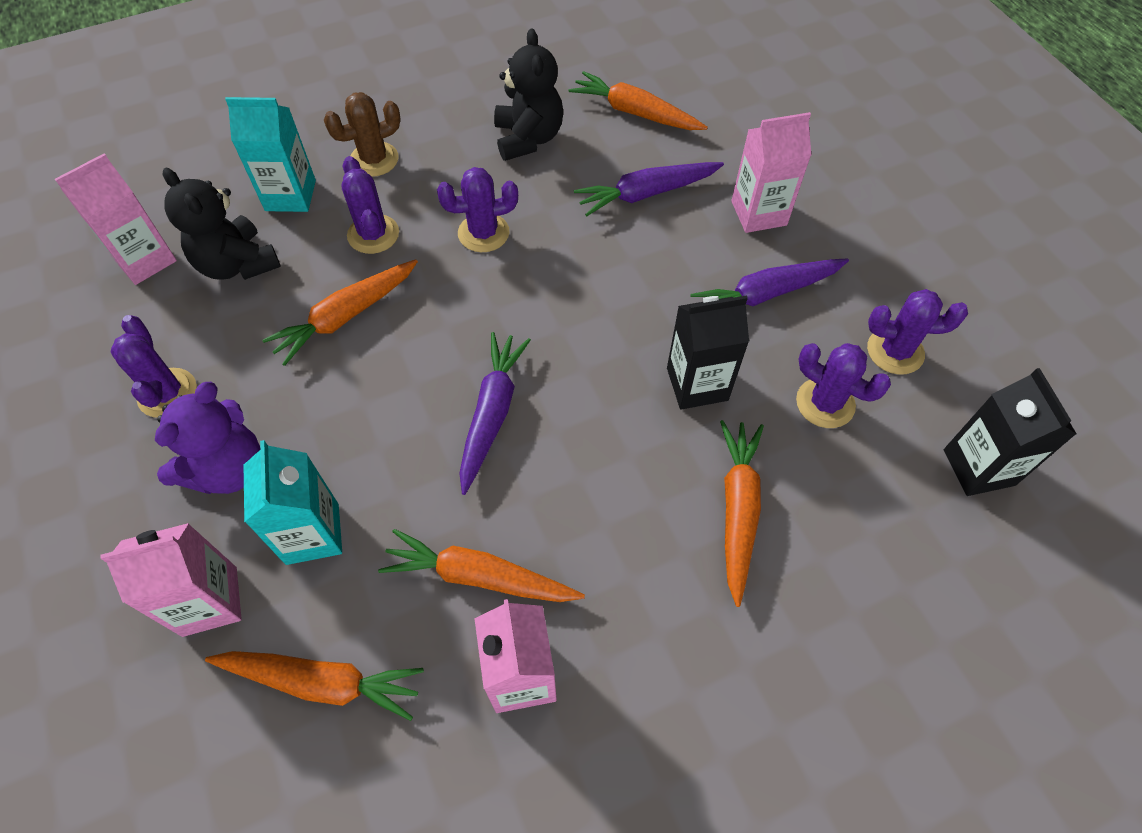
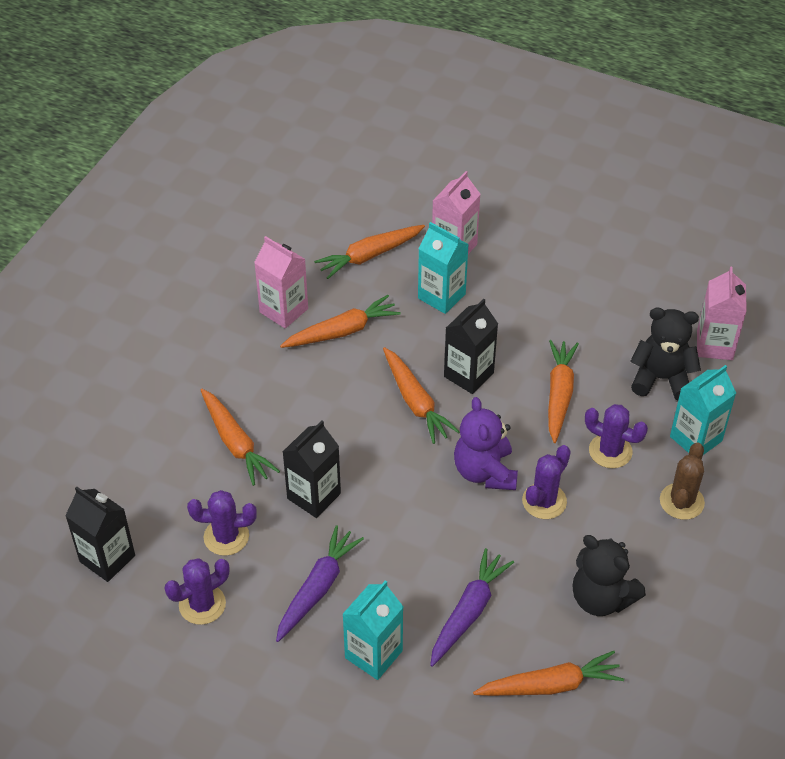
camera: 140 degrees right, 10 degrees down
(167, 393) = (595, 299): purple cactus -> none
(229, 469) = (517, 292): purple teddy bear -> purple teddy bear (485, 472)
(403, 404) = (468, 374): none -> black carton
(492, 413) = (415, 402): purple carrot -> orange carrot
(758, 213) = (373, 654): pink carton -> turquoise carton

